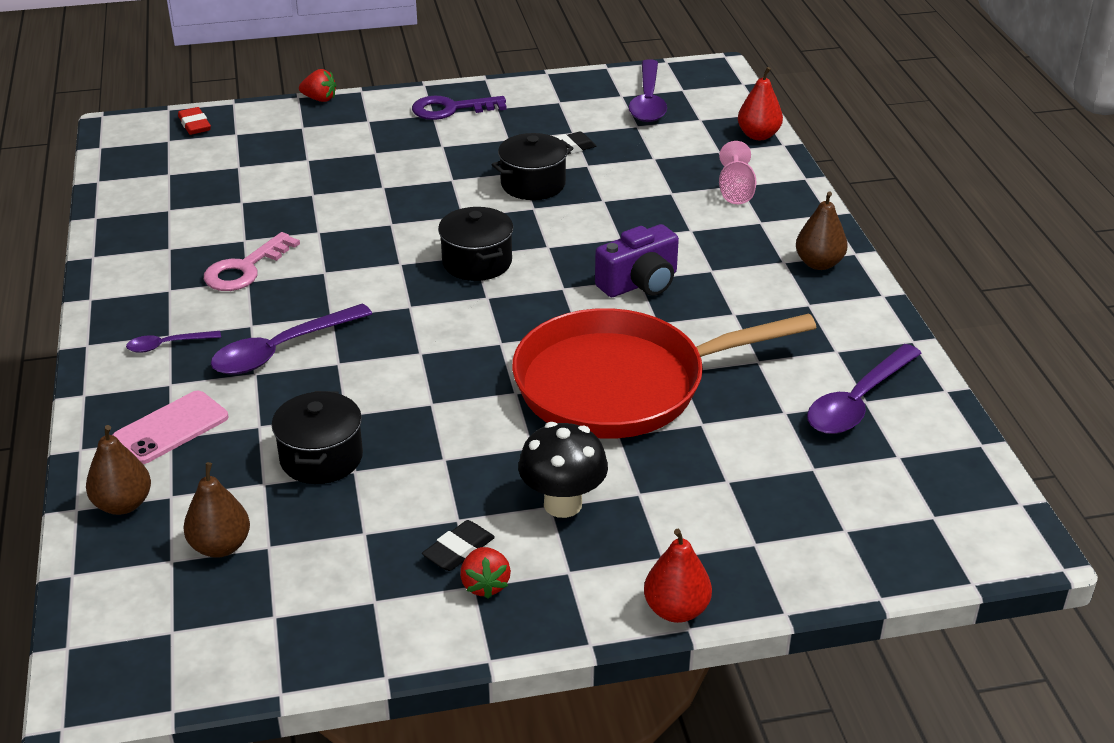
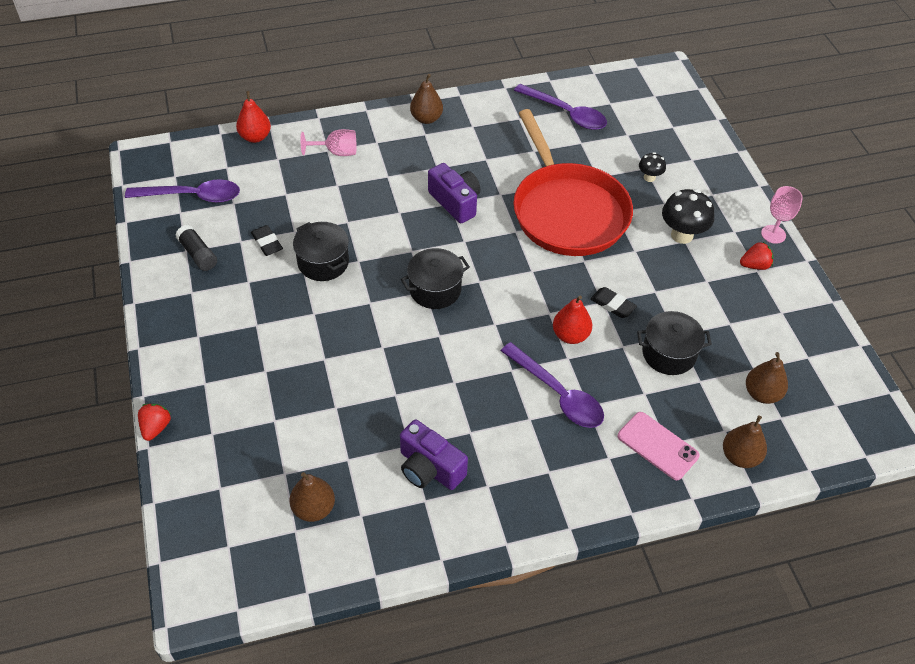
camera: 95 degrees left, 15 degrees up
(167, 345) = (562, 470): purple spoon -> none
(189, 183) = (314, 508): none -> brown pear
(195, 125) = (197, 529): red eraser -> none
(209, 252) = (429, 468): none -> purple camera
(245, 269) = (453, 437): pink key -> none
(451, 109) = (190, 324): purple key -> none
(459, 550) = (731, 278): black eraser -> black eraser (612, 305)
(553, 109) = (198, 254): none -> black glue stick
(558, 624) = (773, 234): none -> pink goblet
(676, 610) = (748, 190): red pear -> red pear (570, 335)
(702, 482) = (649, 177): none -> black mushroom

